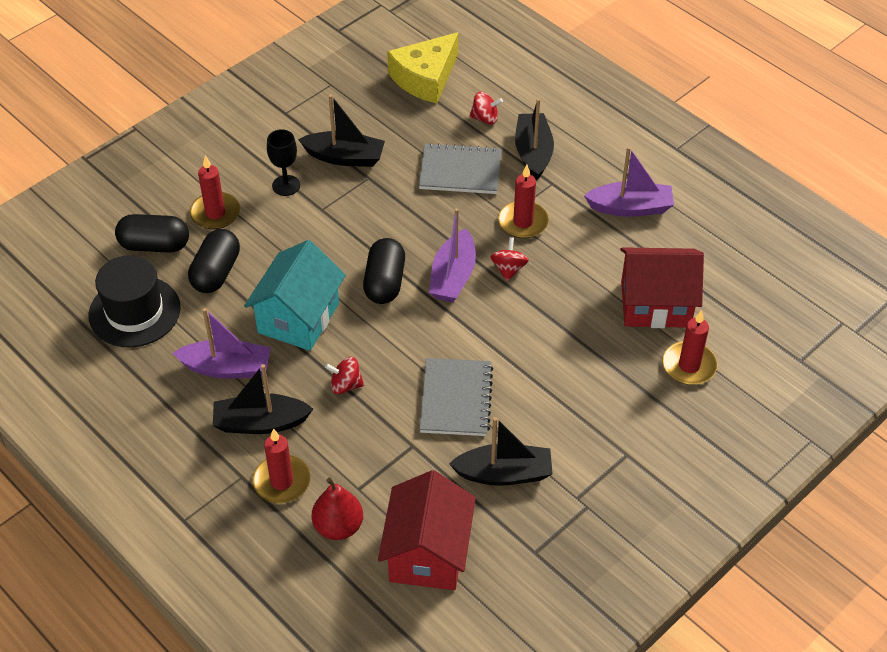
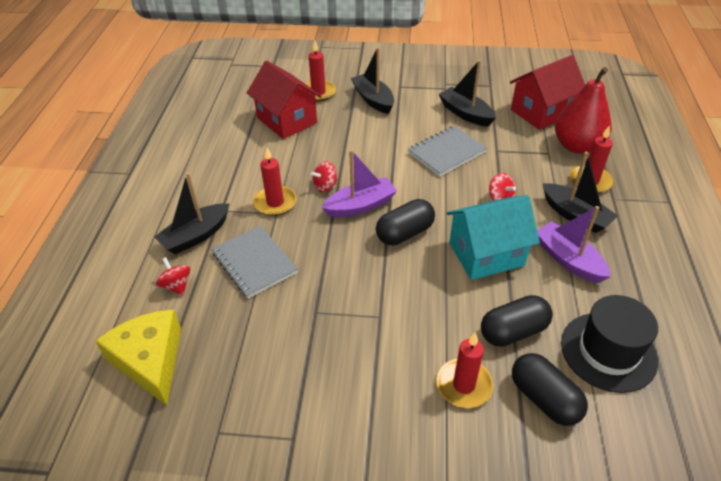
camera: 130 degrees left, 5 degrees down
(286, 185) = (380, 360): black goblet -> none
(338, 526) = (577, 146): red pear -> red pear, size x1.54
(344, 157) = (308, 344): black boat -> black boat (373, 100)
(425, 78) = (150, 360): yellow cheese -> yellow cheese turned 120 degrees counterclockwise
(630, 208) = (211, 165): purple boat -> none

